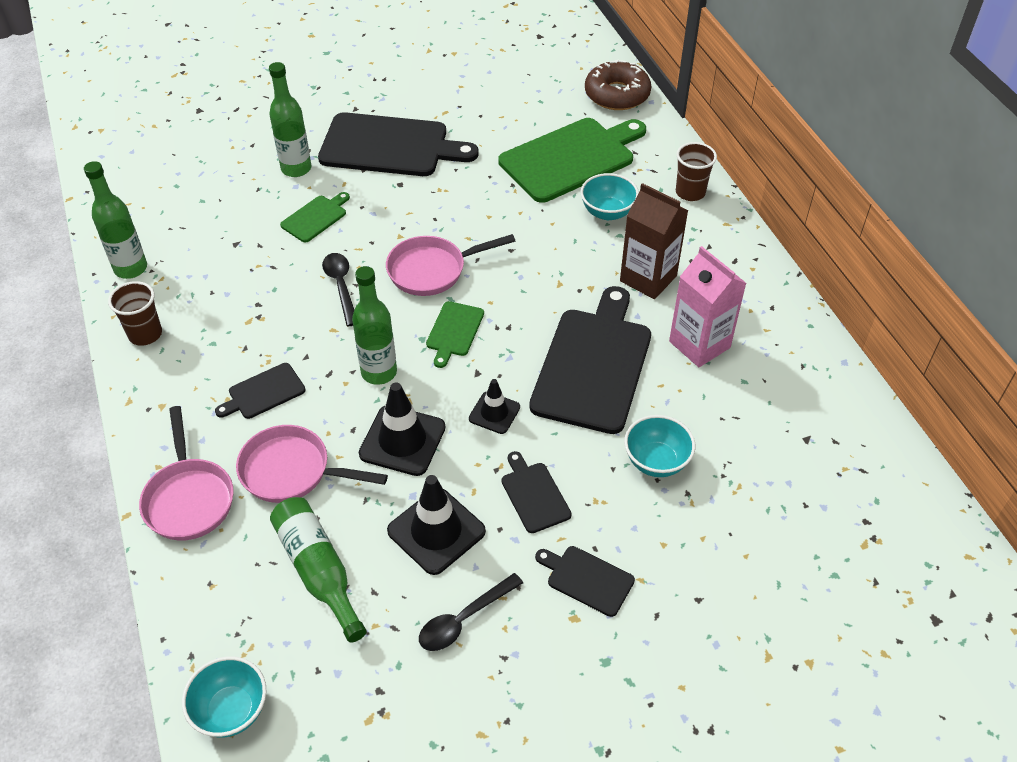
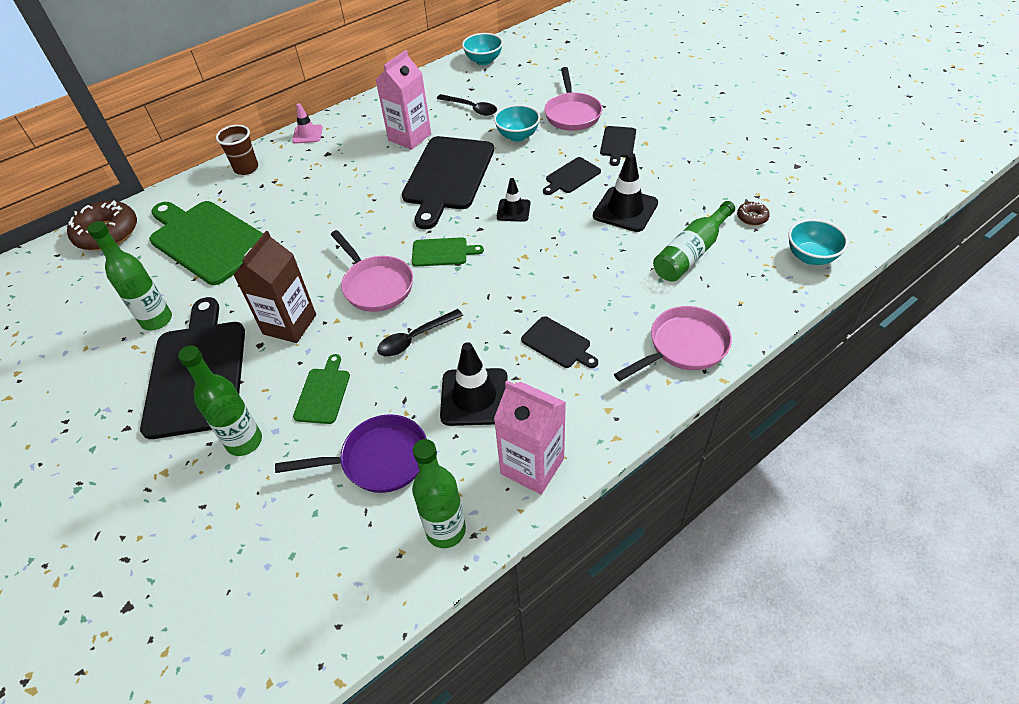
camera: 105 degrees left, 0 degrees up
(145, 334) = (532, 466): brown cup -> pink carton
(222, 241) = (379, 460): none -> purple pan
(291, 471) = (622, 296): pink pan -> pink pan (572, 114)
(316, 217) = (323, 393): green cutting board -> green cutting board turned 75 degrees clockwise
(342, 678) = (752, 217): none -> brown donut
(379, 372) = (503, 281): green bottle -> green bottle (157, 320)
(402, 440) = (562, 247): black traffic cone -> black traffic cone (474, 397)
(463, 619) = (677, 181): black spoon -> black spoon (471, 108)
(593, 365) = (447, 176): black cutting board -> black cutting board turned 75 degrees counterclockwise
(607, 212) = (278, 204): turquoise bowl -> turquoise bowl (483, 61)
(648, 278) = (351, 170): brown carton -> brown carton (289, 324)
(743, 249) = (307, 134): none -> pink traffic cone

